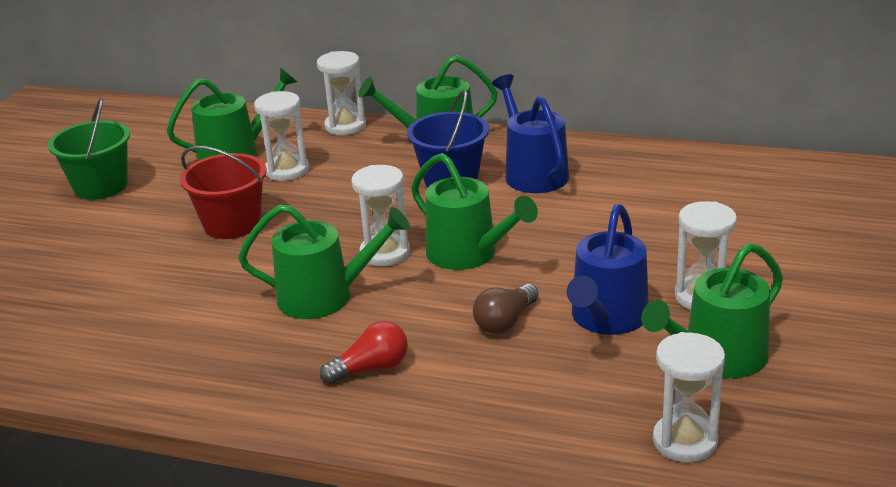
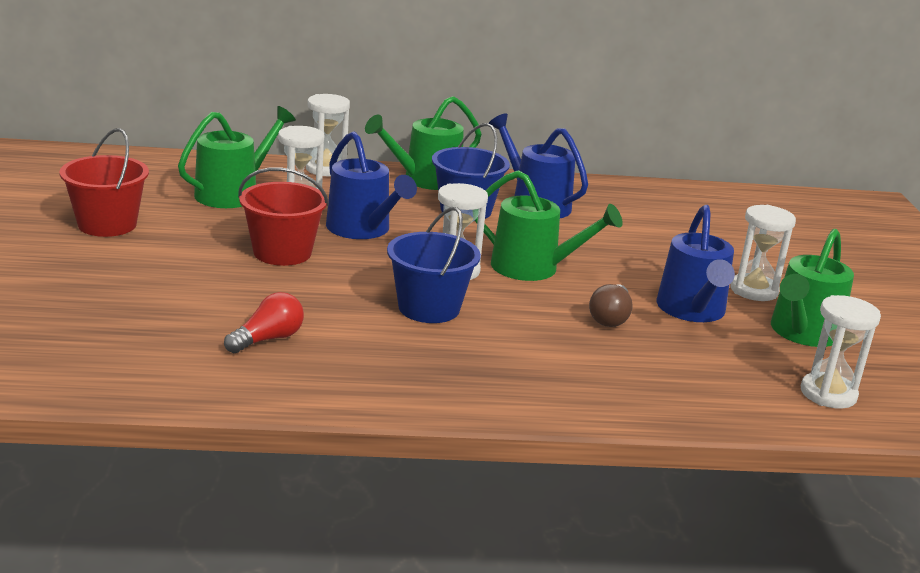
camera: 25 degrees left, 5 degrees down
(100, 186) = (107, 224): green bucket -> red bucket
(324, 296) = (429, 308): green watering can -> blue bucket
(328, 199) = (362, 229): none -> blue watering can
(371, 368) = (523, 362): red light bulb -> red light bulb (268, 339)

